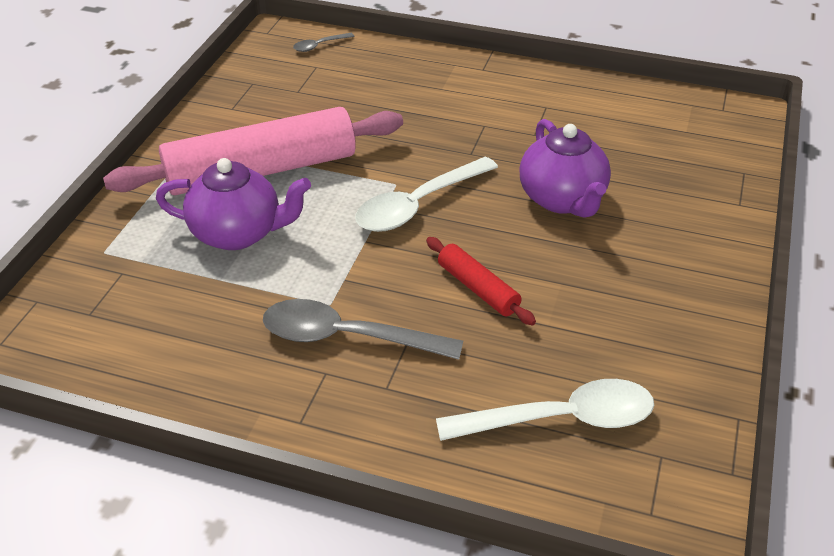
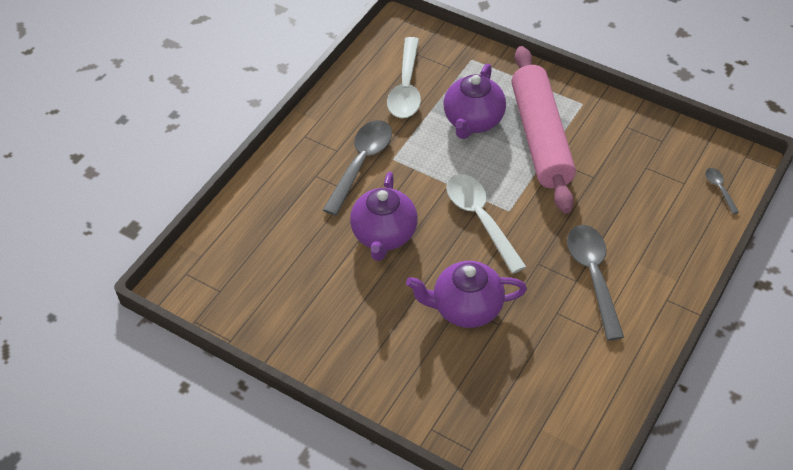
camera: 105 degrees right, 10 degrees up
(473, 114) = (593, 276): none -> grey spoon
(478, 288) = (384, 235): red rolling pin -> purple teapot
(560, 419) = (263, 250): white spoon -> white spoon (406, 87)

